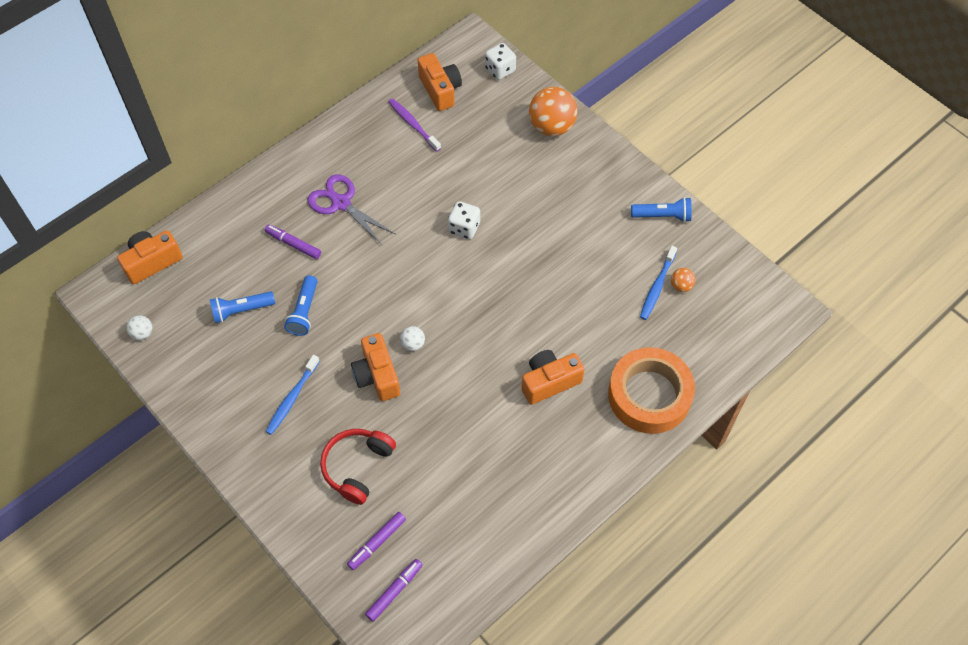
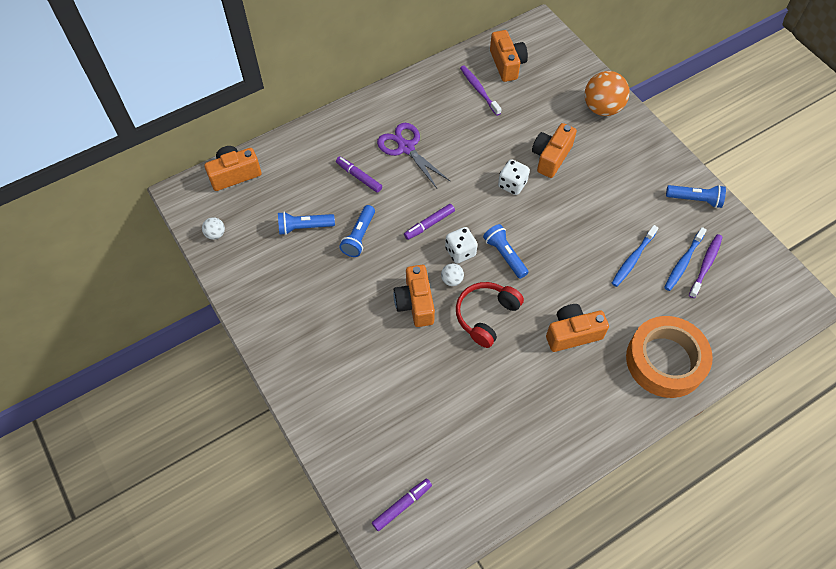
camera: 10 degrees right, 0 degrees up
(292, 398) = (336, 311): blue toothbrush -> blue toothbrush (632, 259)
(357, 467) = (385, 383): red headphones -> red headphones (486, 316)
(377, 542) = (392, 456): purple marker -> purple marker (429, 224)
(466, 308) = (505, 255): none -> blue flashlight
(500, 70) = (562, 54): white dice -> white dice (460, 252)
(502, 191) = (551, 157): none -> orange camera
(681, 286) = (705, 265): orange ball -> purple toothbrush

